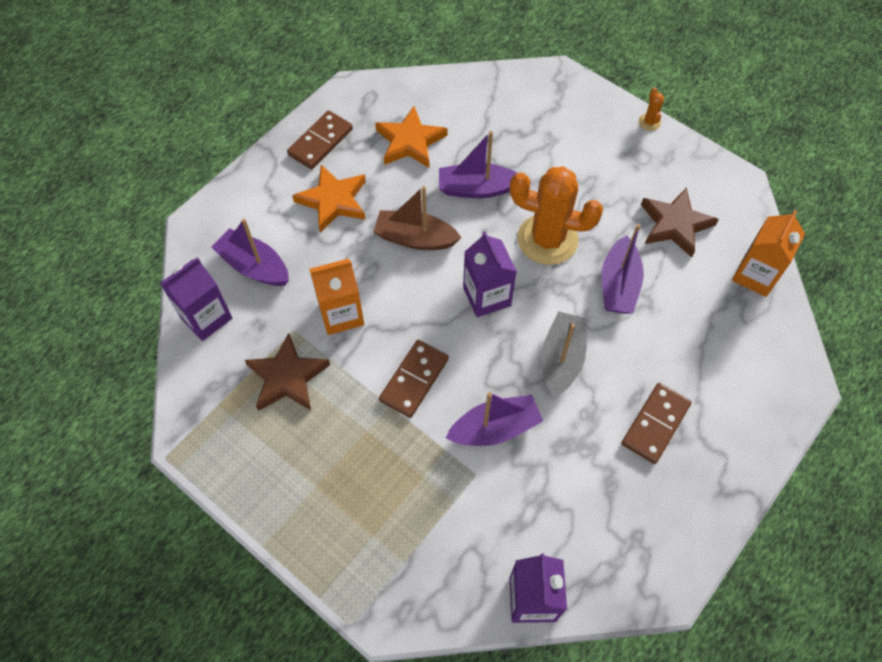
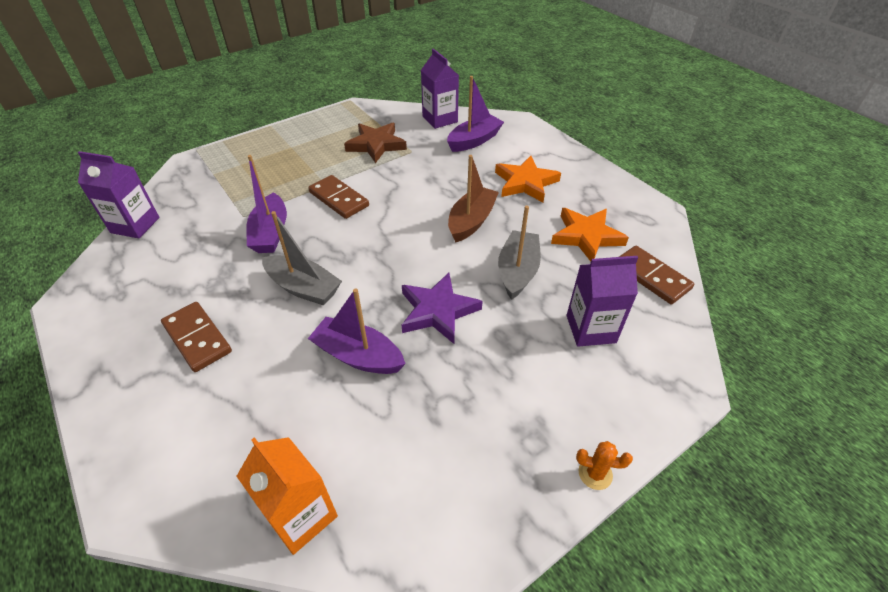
camera: 105 degrees right, 15 degrees down
(320, 142) = (592, 184): brown domino -> brown domino (651, 277)
(341, 314) = (414, 173): orange carton -> none
(476, 189) = (517, 271): purple boat -> grey boat
(486, 296) = (392, 253): purple carton -> purple carton (590, 329)
(547, 239) = (438, 311): orange cactus -> purple star
(675, 224) = (415, 443): brown star -> none

